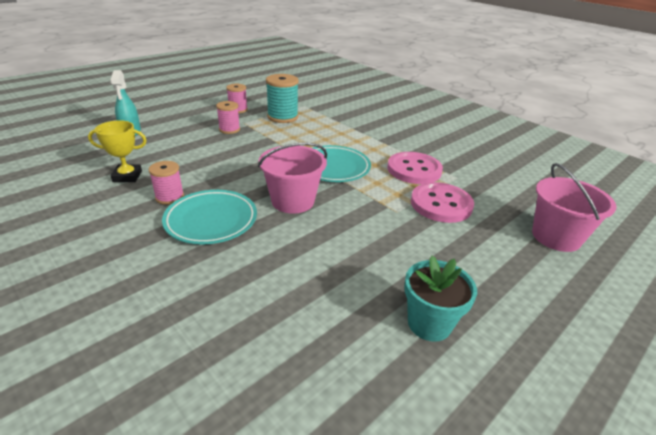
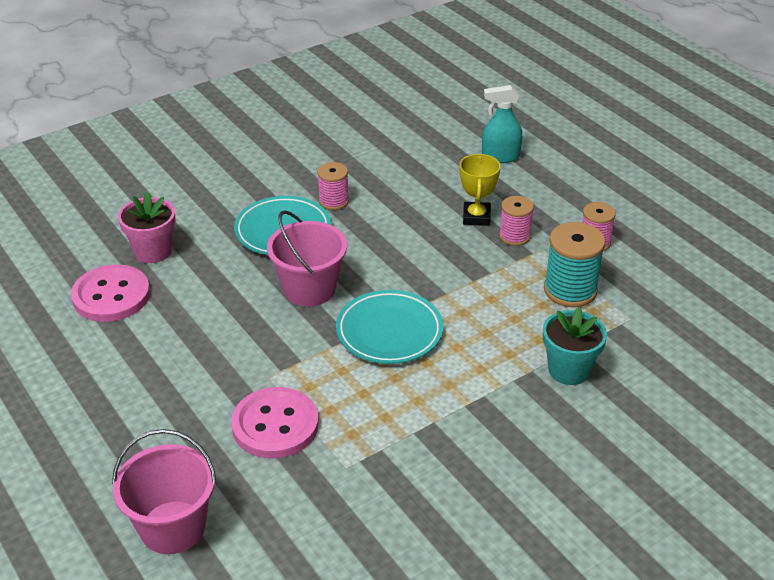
camera: 100 degrees right, 5 degrees up
(127, 176) = (382, 169): yellow trophy -> yellow trophy (476, 217)
(239, 307) = (153, 251): none -> pink flower pot
(414, 170) = (375, 419): pink button -> pink button (111, 296)
(429, 323) = (87, 362): turquoise flower pot -> turquoise flower pot (569, 370)

